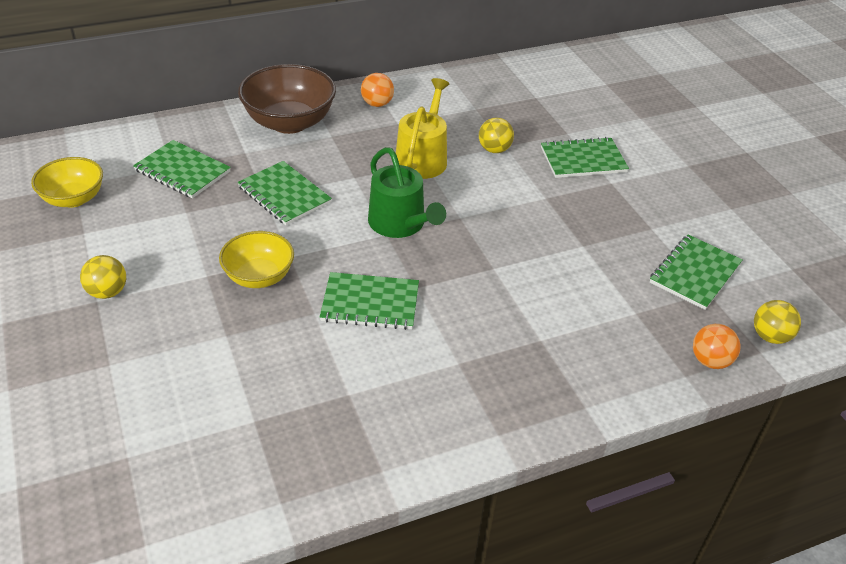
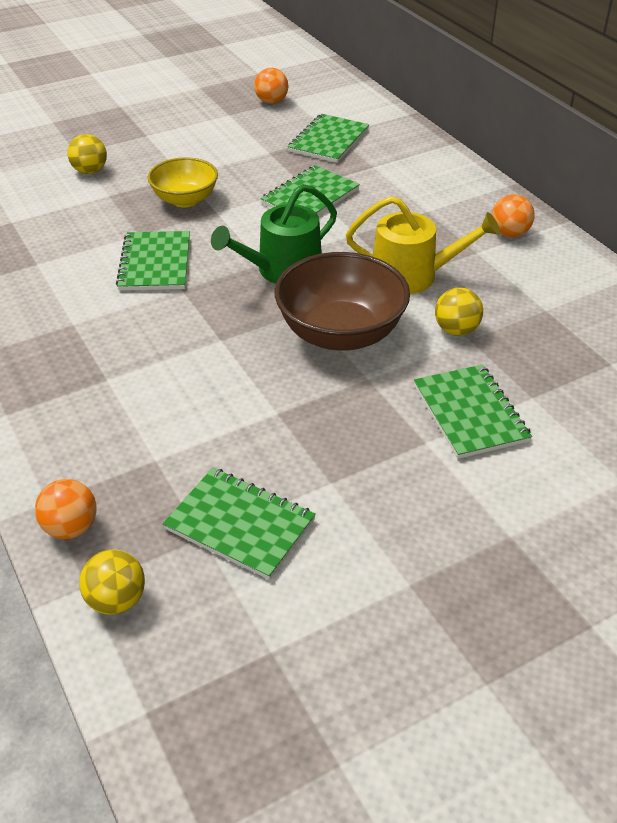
camera: 85 degrees right, 0 degrees up
(73, 199) = (271, 102): yellow bowl -> orange ball
(107, 292) = (157, 137): yellow ball -> yellow ball (90, 171)
(289, 122) = (438, 183): brown bowl -> brown bowl (340, 333)

